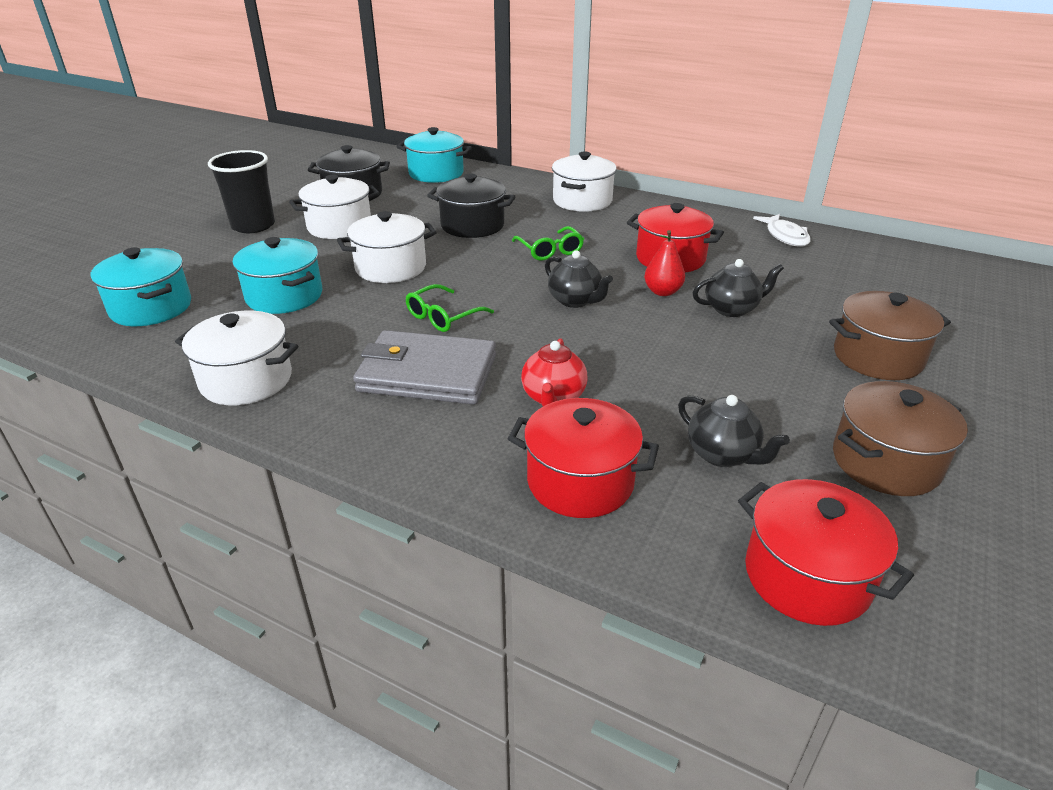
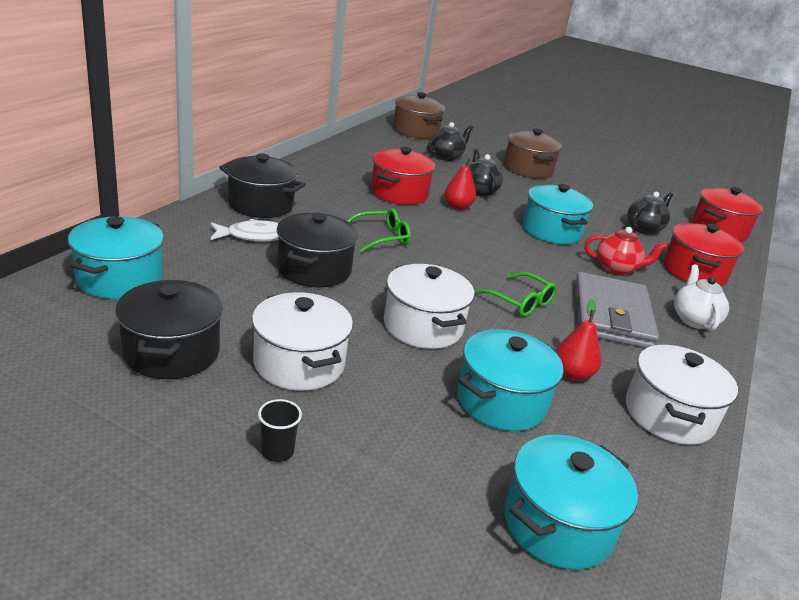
camera: 95 degrees left, 5 degrees down
(253, 226) = (277, 451): black cup -> black cup, size x0.45
(317, 333) = (572, 374): none -> red pear
(429, 443) = (693, 320): none -> white teapot
(575, 301) = (478, 241): black teapot -> black teapot (446, 157)
(582, 201) = (261, 205): white pot -> black pot
(641, 355) = (551, 231): none -> turquoise pot
(785, 236) = (360, 149): white fish -> white fish (254, 236)
(885, 462) = (625, 194): brown pot -> brown pot (415, 131)

